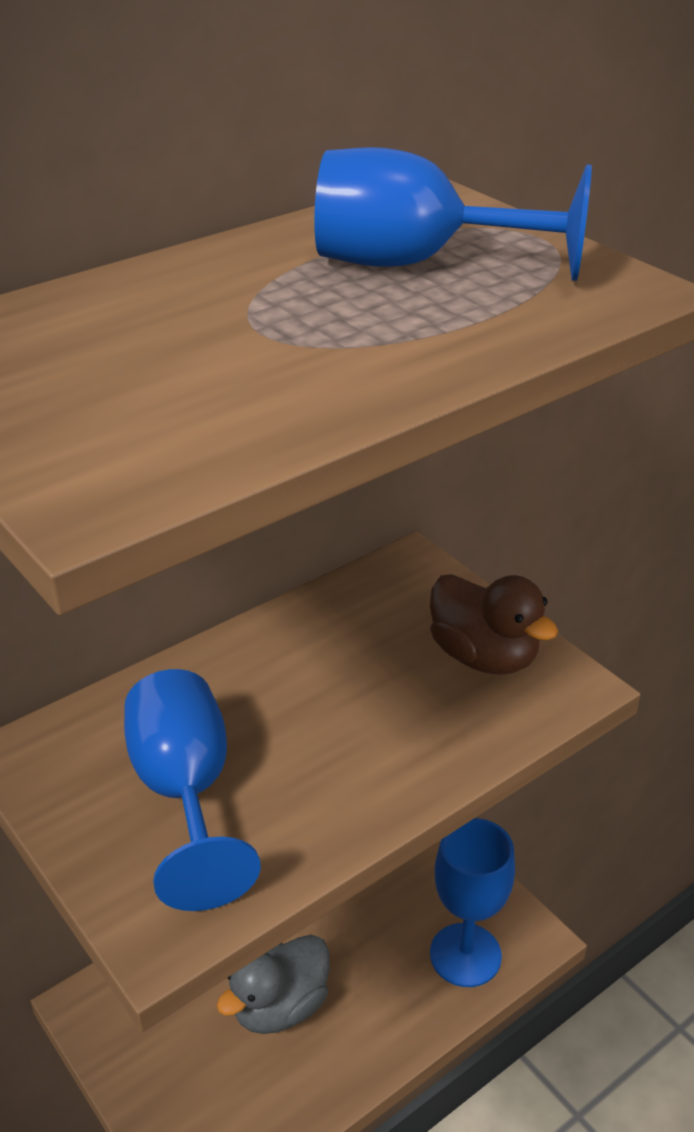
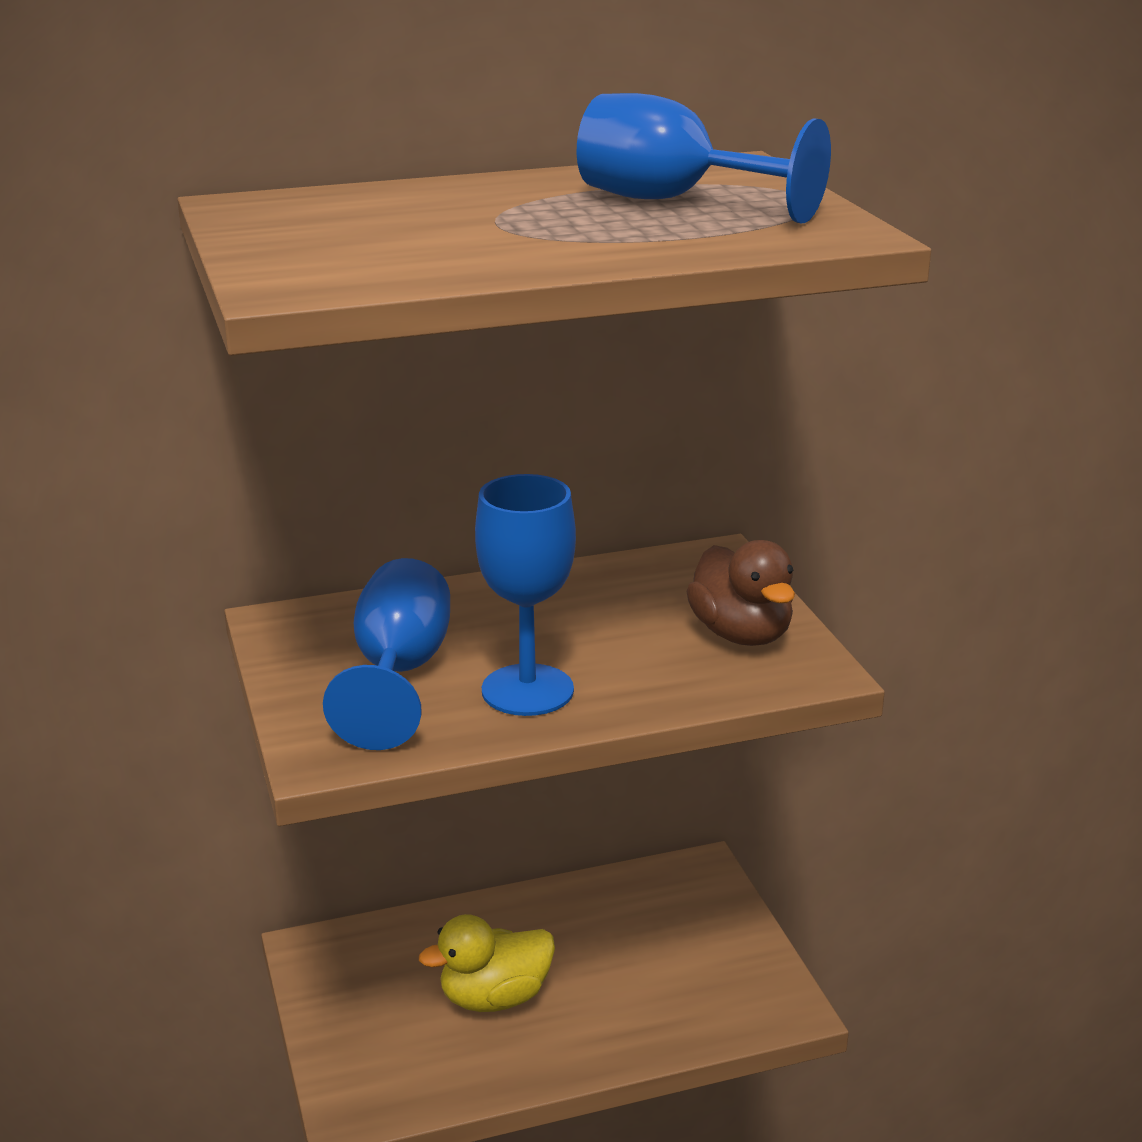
camera: 20 degrees right, 10 degrees down
(280, 1006) = (494, 998): grey duck -> yellow duck
(465, 955) = (708, 1005): blue goblet -> blue goblet (527, 690)

